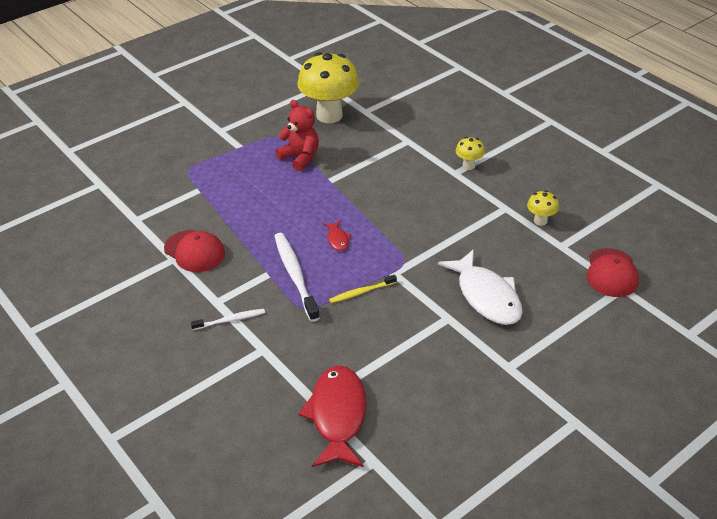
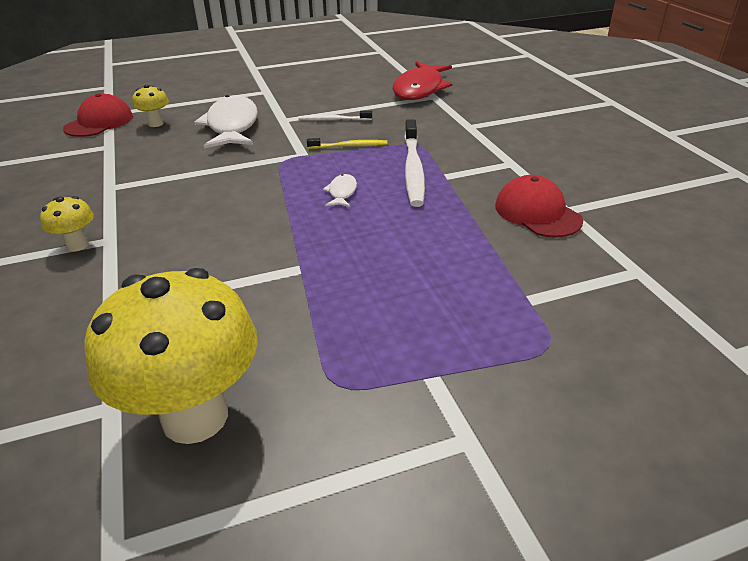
camera: 160 degrees left, 5 degrees down
(230, 320) = (498, 148): white toothbrush -> white toothbrush (333, 120)
(300, 158) = (323, 321): red teddy bear -> none
(337, 239) = (342, 192): red fish -> white fish
(540, 221) = (93, 168): yellow mushroom -> yellow mushroom (156, 124)

